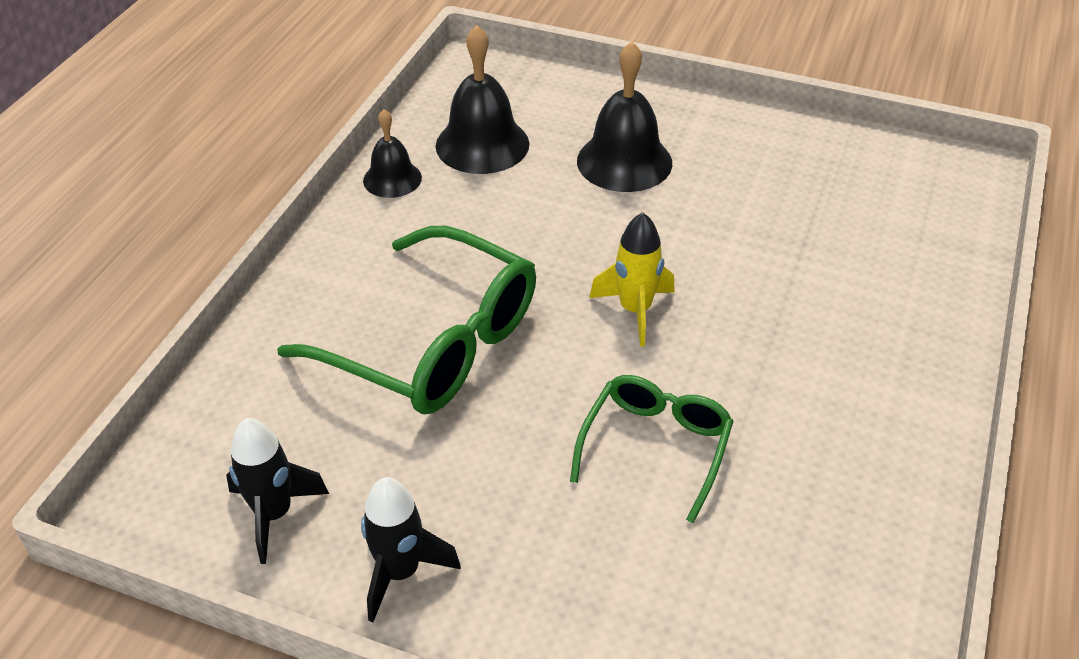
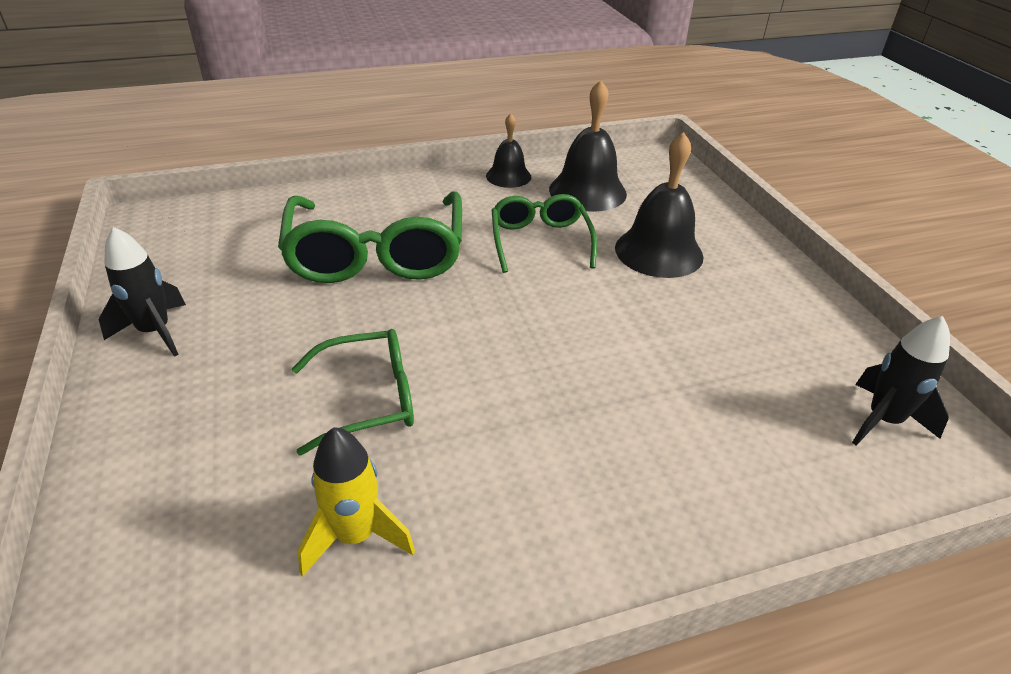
camera: 50 degrees right, 5 degrees down
(274, 514) = (174, 263): black rocket -> black rocket (883, 420)
(531, 221) = (540, 241): none -> green glasses
(635, 310) = (506, 325): yellow rocket -> yellow rocket (356, 536)

